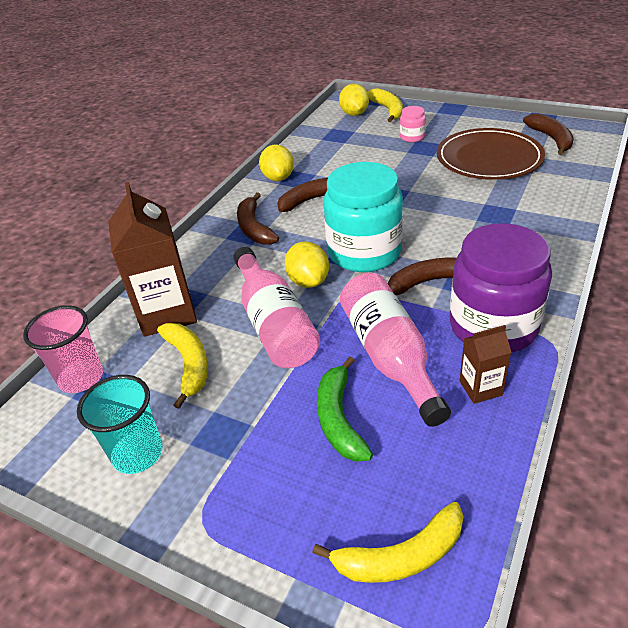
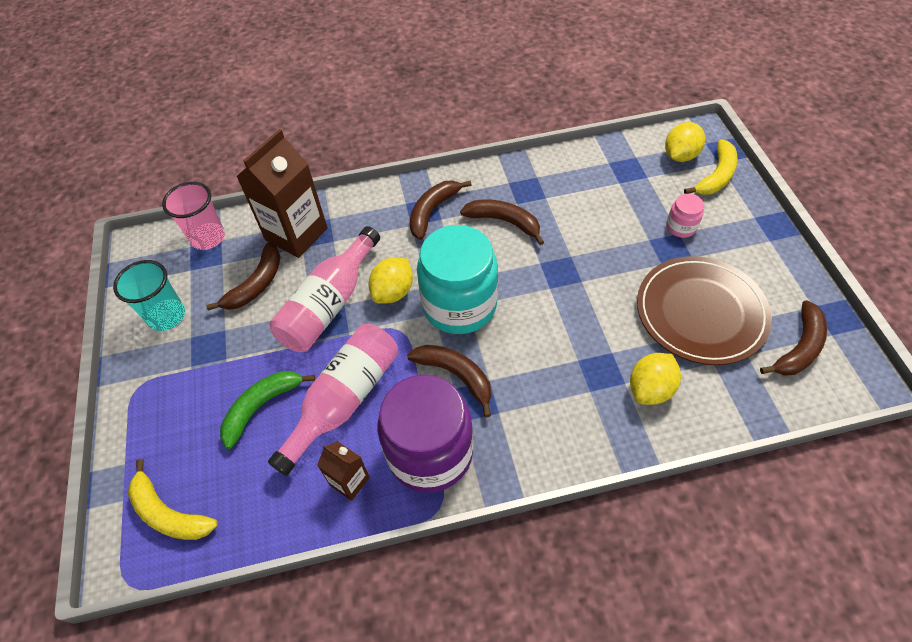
camera: 50 degrees right, 15 degrees up
(189, 364) = (256, 284): yellow banana -> brown banana
(278, 178) = (516, 177): yellow lemon -> yellow lemon (650, 389)

